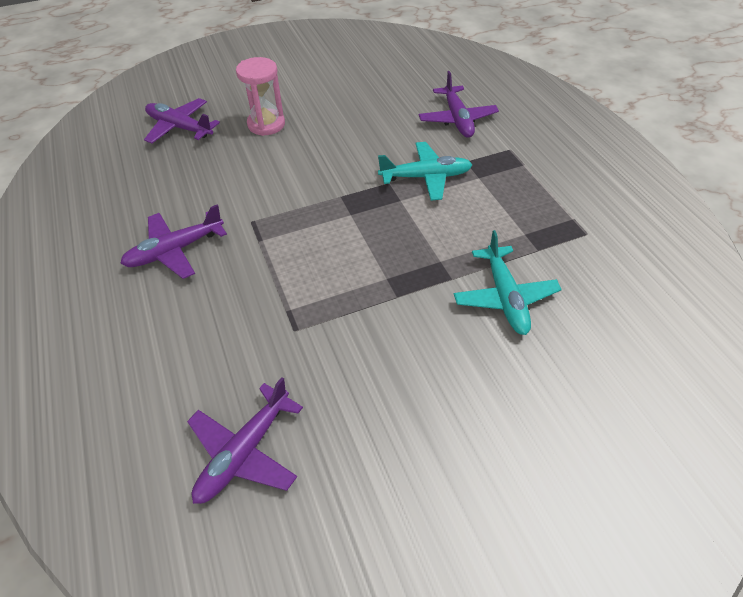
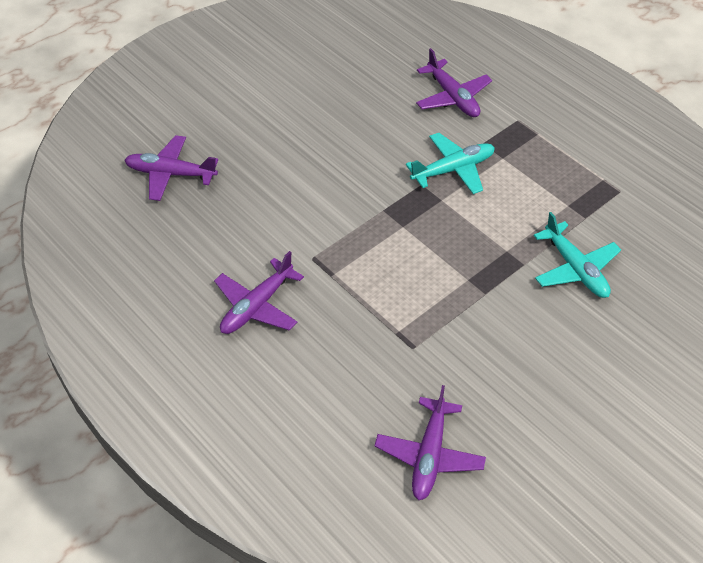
camera: 20 degrees left, 0 degrees up
(266, 124) = (261, 148): pink hourglass -> none

